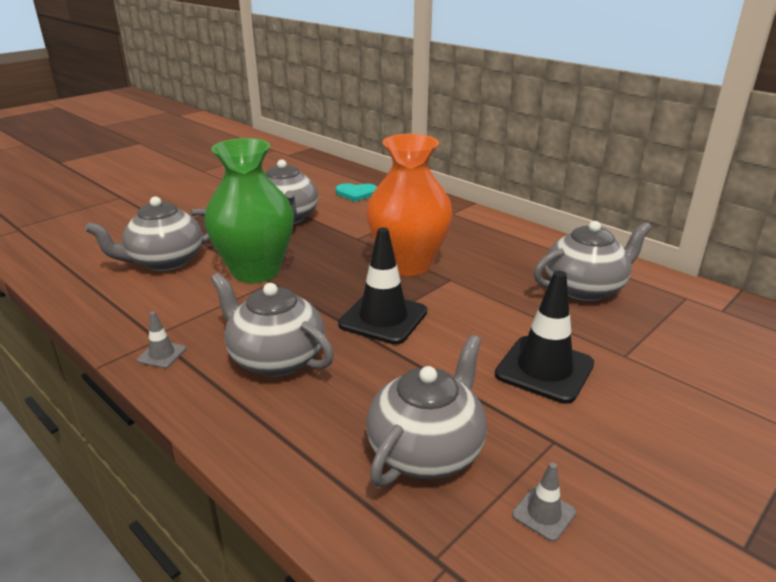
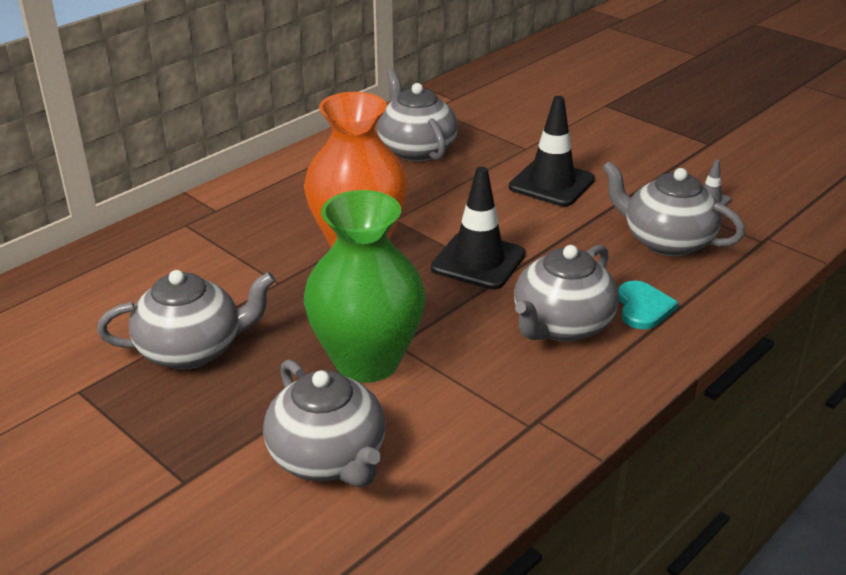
camera: 90 degrees left, 5 degrees up
(162, 354) = (568, 409): grey traffic cone -> none
(356, 193) = (113, 287): turquoise heart -> turquoise heart (643, 307)

